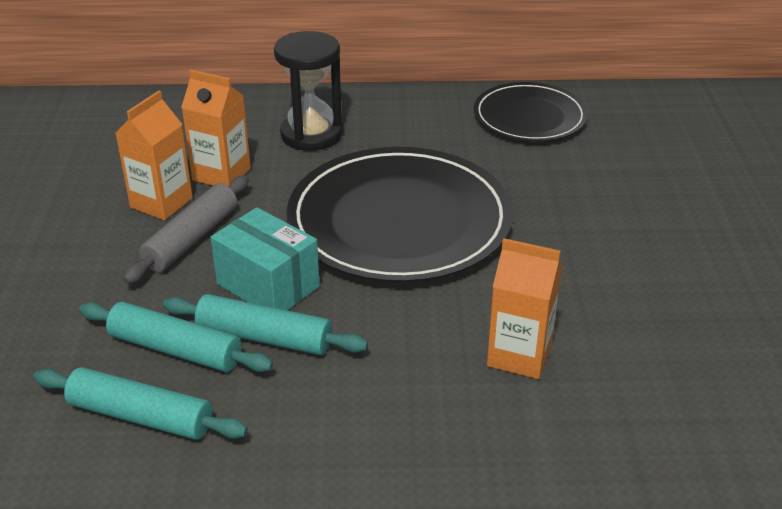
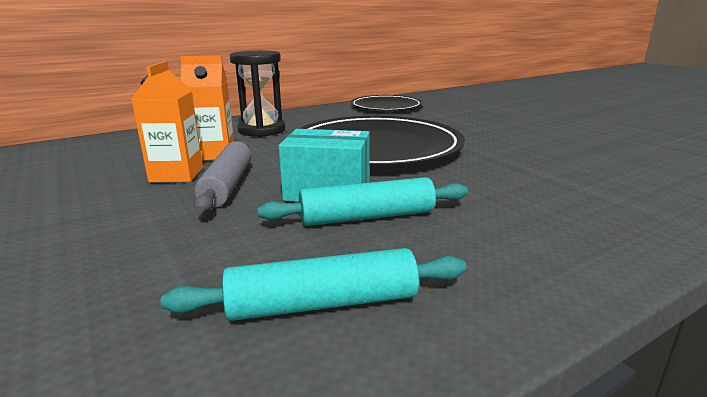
camera: 30 degrees left, 15 degrees down
(175, 349) = (296, 246): turquoise rolling pin -> none
(519, 355) = (552, 178): orange carton -> none

